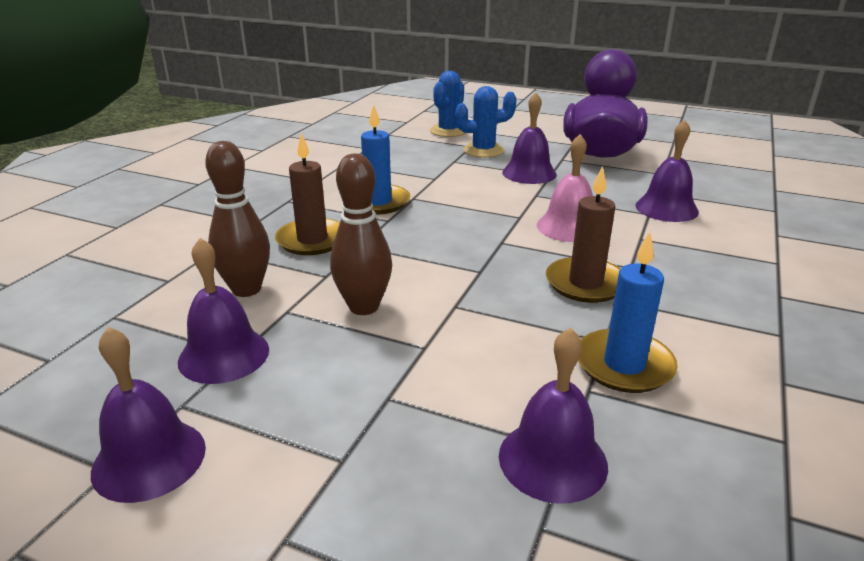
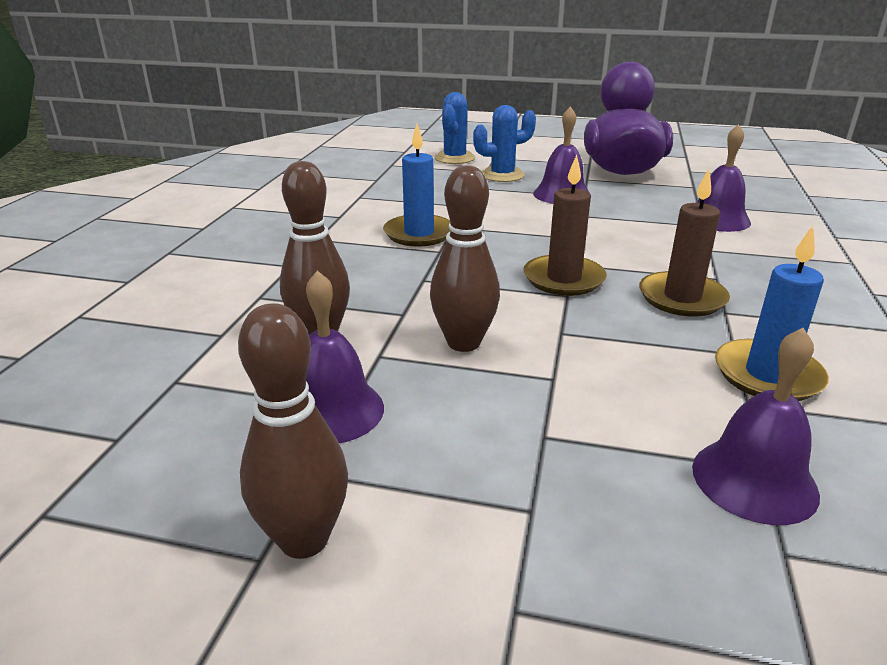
camera: 10 degrees left, 0 degrees up
(149, 459) = (304, 539): purple bell -> brown bowling pin
(312, 240) = (367, 278): brown candle -> brown candle (563, 279)
(568, 227) = (632, 244): pink bell -> none

